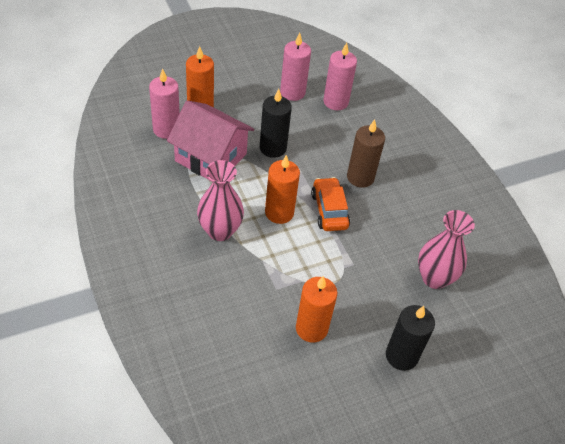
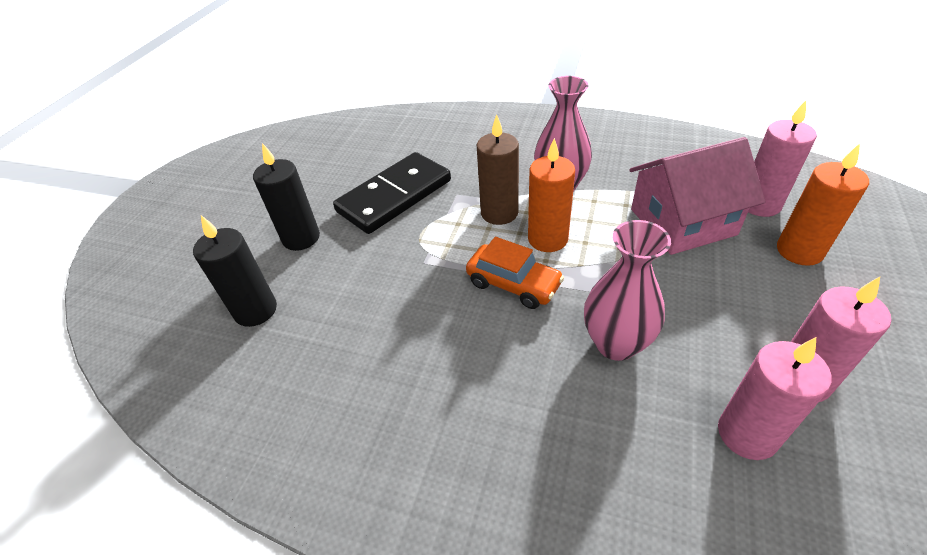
camera: 140 degrees right, 5 degrees down
(273, 148) = (666, 286): black candle -> black candle (255, 310)
(311, 328) = (394, 196): orange candle -> black domino
(360, 177) = (542, 352): brown candle -> brown candle (499, 213)
(434, 278) = (331, 322): pink vase -> pink vase (616, 343)

